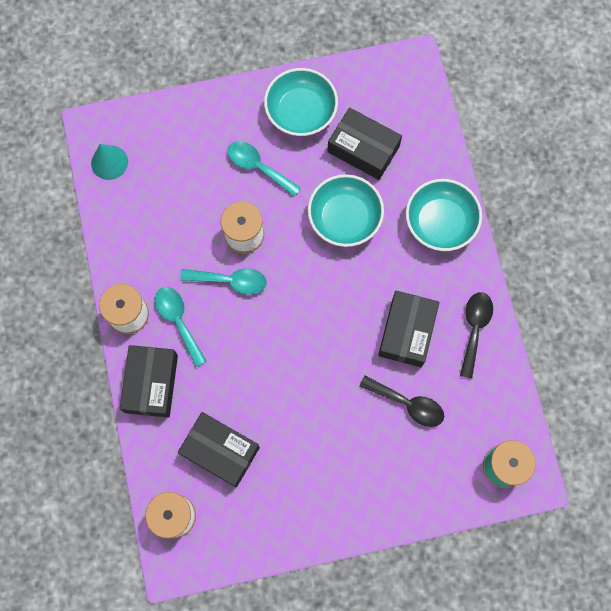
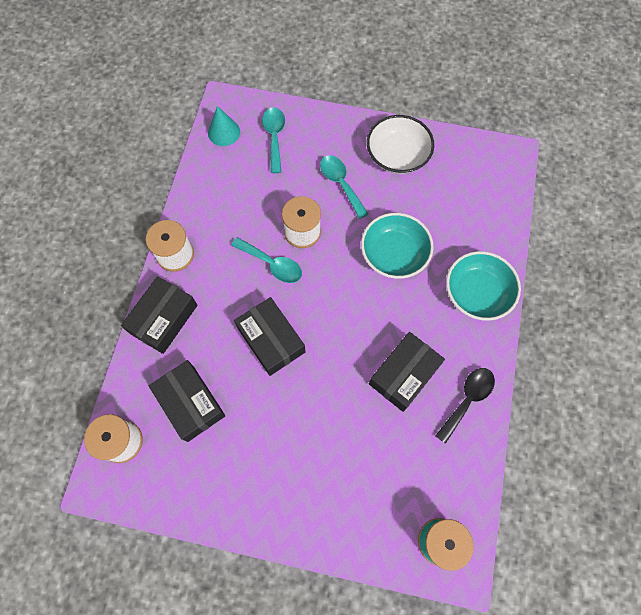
camera: 25 degrees right, 5 degrees down
(178, 321) = (212, 277): turquoise spoon -> turquoise spoon (274, 137)
(301, 112) = (397, 155): turquoise bowl -> white bowl
(363, 149) = (436, 205): black box -> black box (271, 340)
(408, 404) = (375, 439): black spoon -> none

